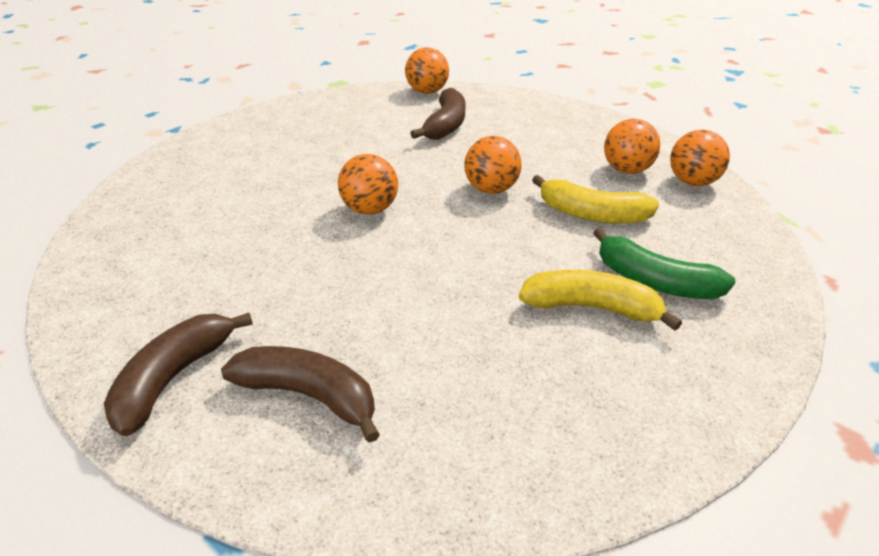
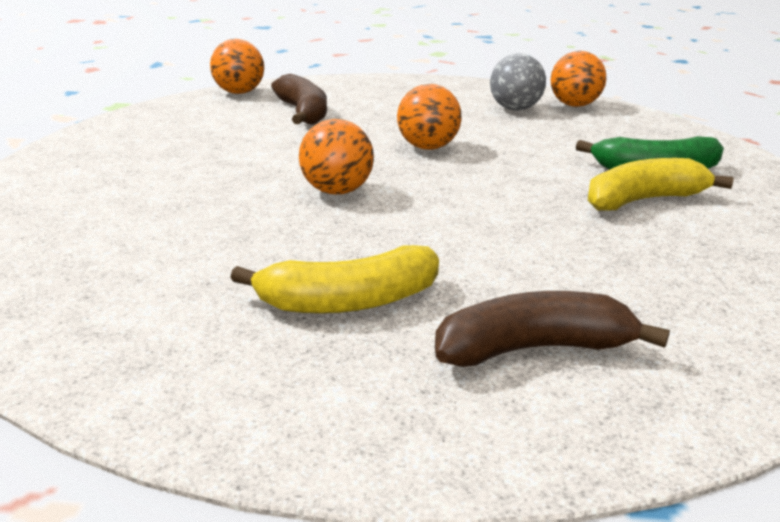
camera: 35 degrees left, 10 degrees down
(173, 379) = (366, 399): brown banana -> none
(592, 214) = (539, 142): yellow banana -> yellow banana (349, 301)
(626, 170) = (515, 109): orange ball -> grey ball

